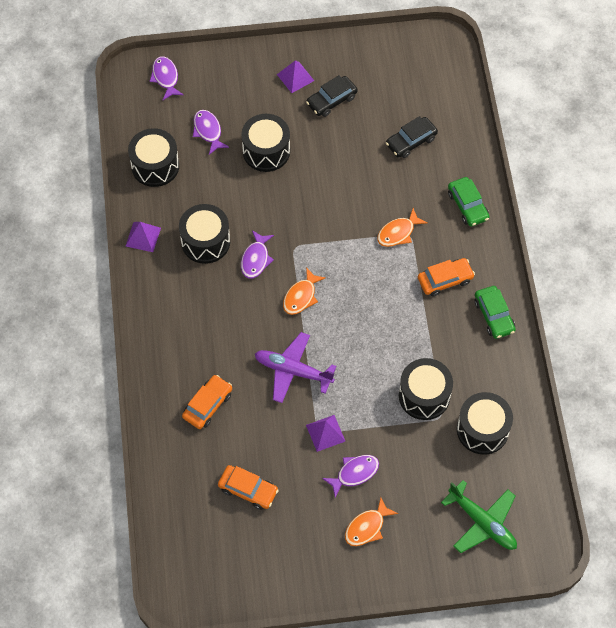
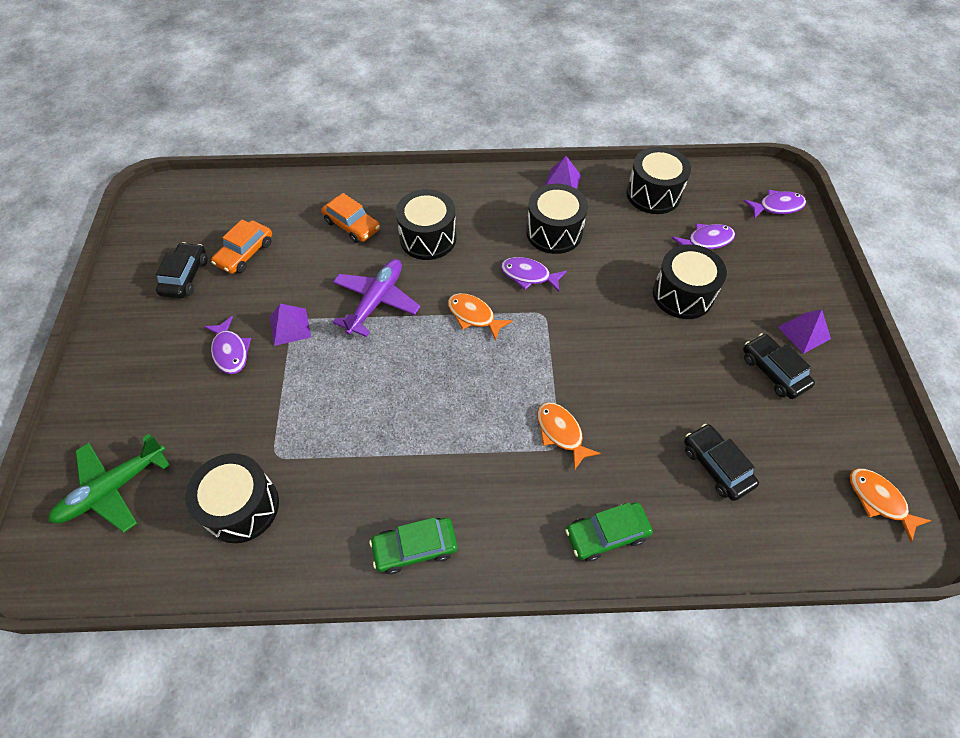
camera: 95 degrees right, 5 degrees down
(279, 534) = (185, 276): none -> black car
(367, 527) = (160, 358): orange fish -> orange fish (879, 500)
(424, 396) = (310, 438): black drum -> black drum (428, 238)
(445, 280) = (481, 486): orange car -> none

